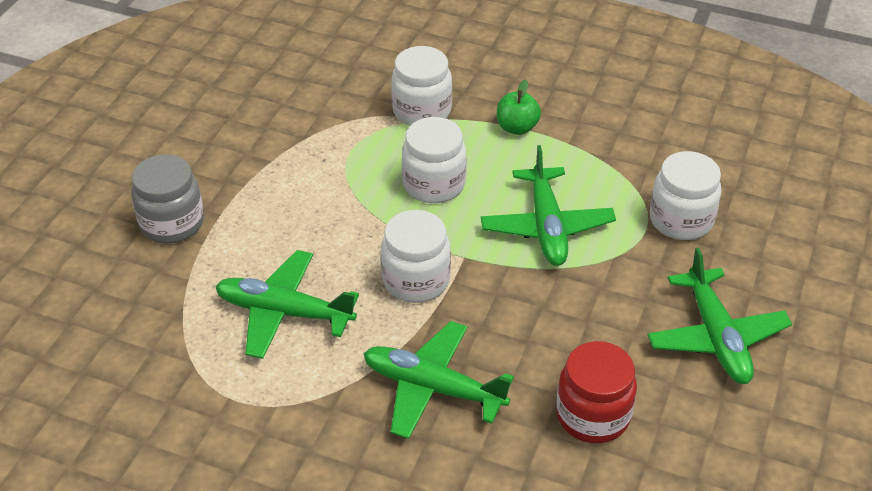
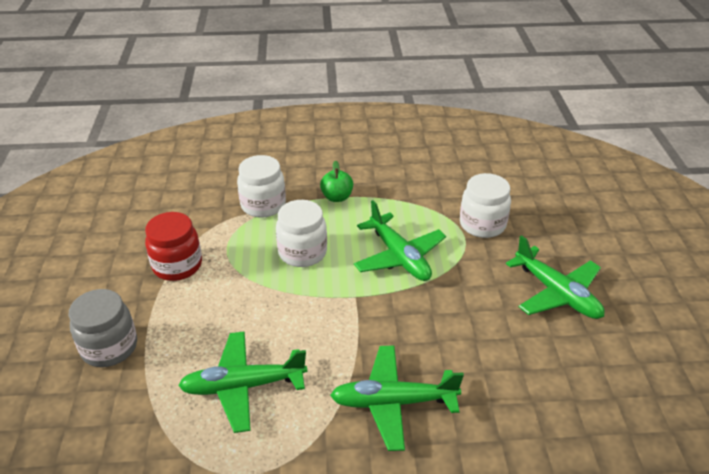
camera: 25 degrees left, 5 degrees down
(416, 280) = (331, 325): white jar -> none
(593, 415) = (517, 378): red jar -> red jar (177, 265)

